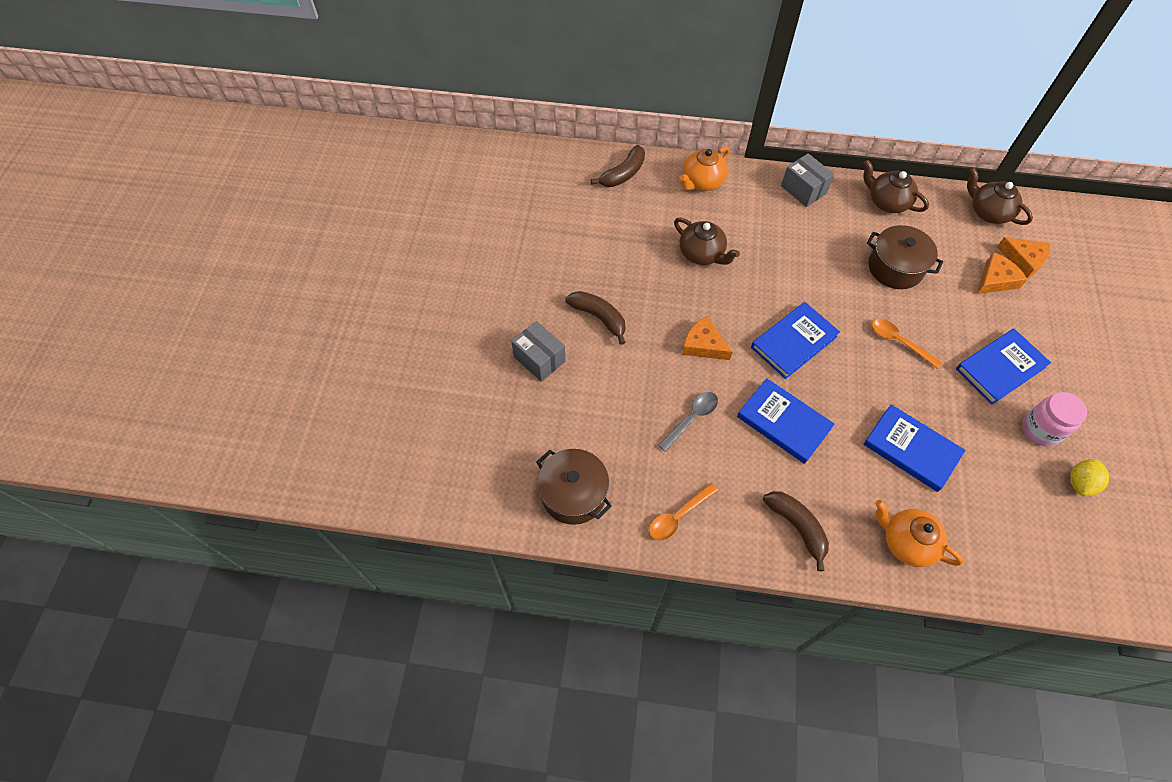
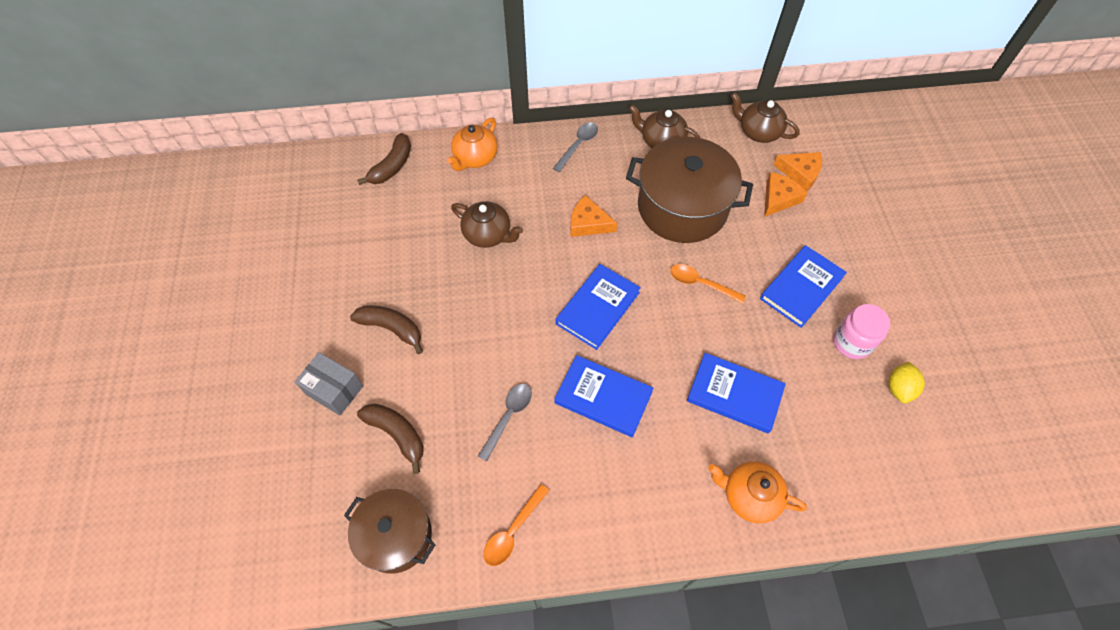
camera: 15 degrees left, 0 degrees up
(703, 345) = (506, 333): orange cheese -> orange cheese (588, 223)
(797, 527) = (638, 509): brown banana -> brown banana (397, 434)
(803, 189) = (578, 145): grey box -> grey spoon
(895, 268) = (682, 207): brown pot -> brown pot, size x1.62

